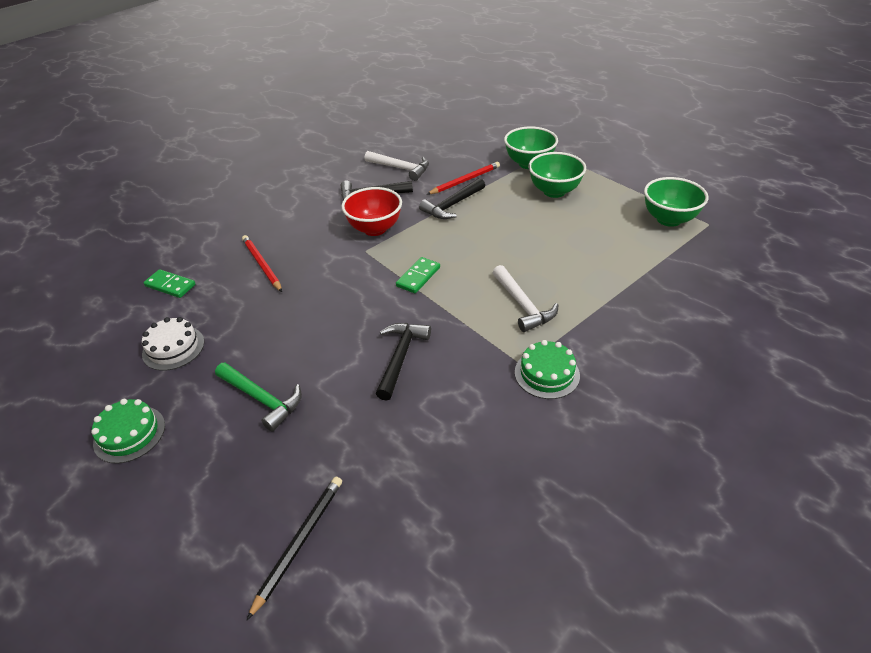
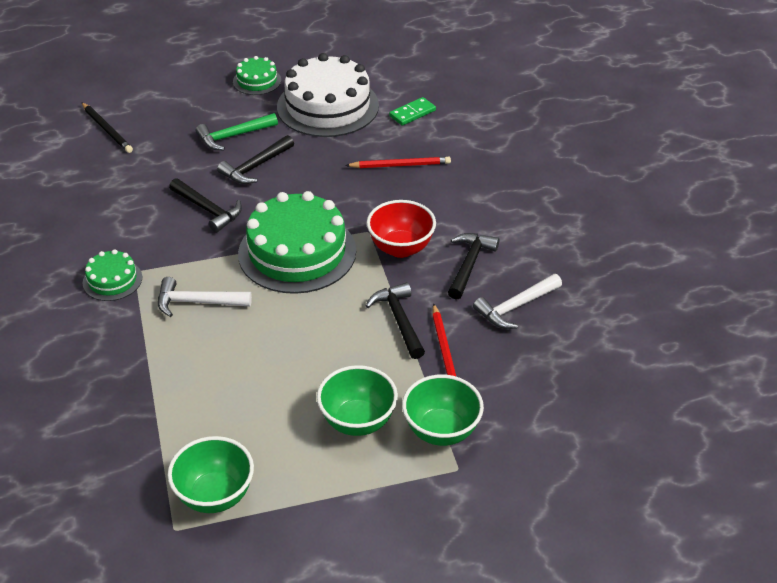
camera: 115 degrees right, 0 degrees up
(173, 348) = (328, 106): white cake -> white cake, size x2.05
(310, 355) = (256, 167): none -> black hammer
(418, 277) = (297, 252): green domino -> green cake

